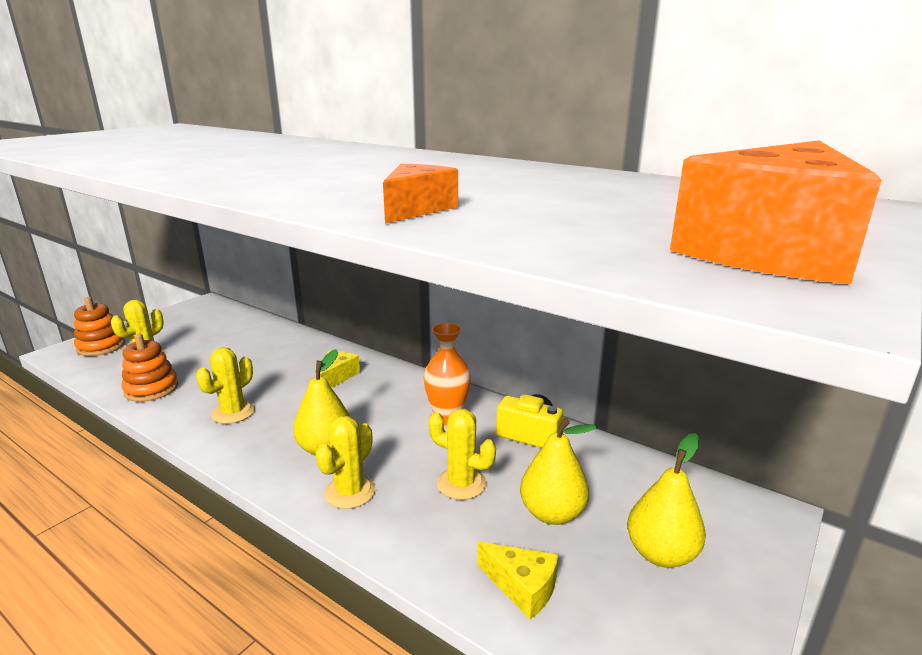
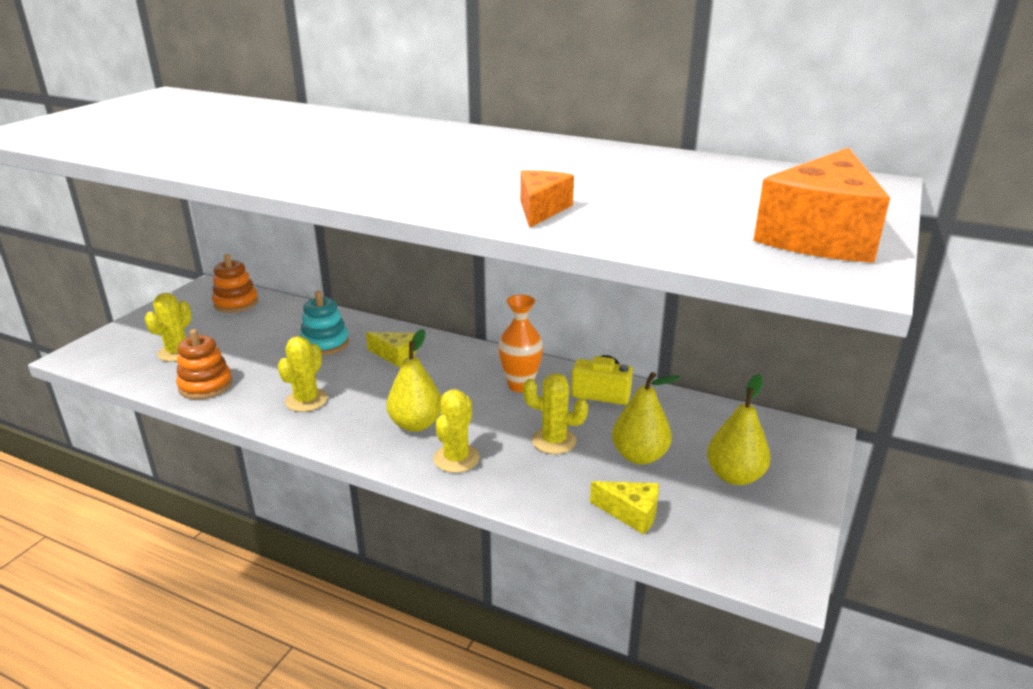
camera: 10 degrees left, 5 degrees up
(101, 346) = (118, 346): orange stacking toy -> orange stacking toy (236, 303)
(279, 359) = (325, 344): none -> turquoise stacking toy
(337, 376) = (395, 356): yellow cheese -> yellow cheese turned 105 degrees clockwise

